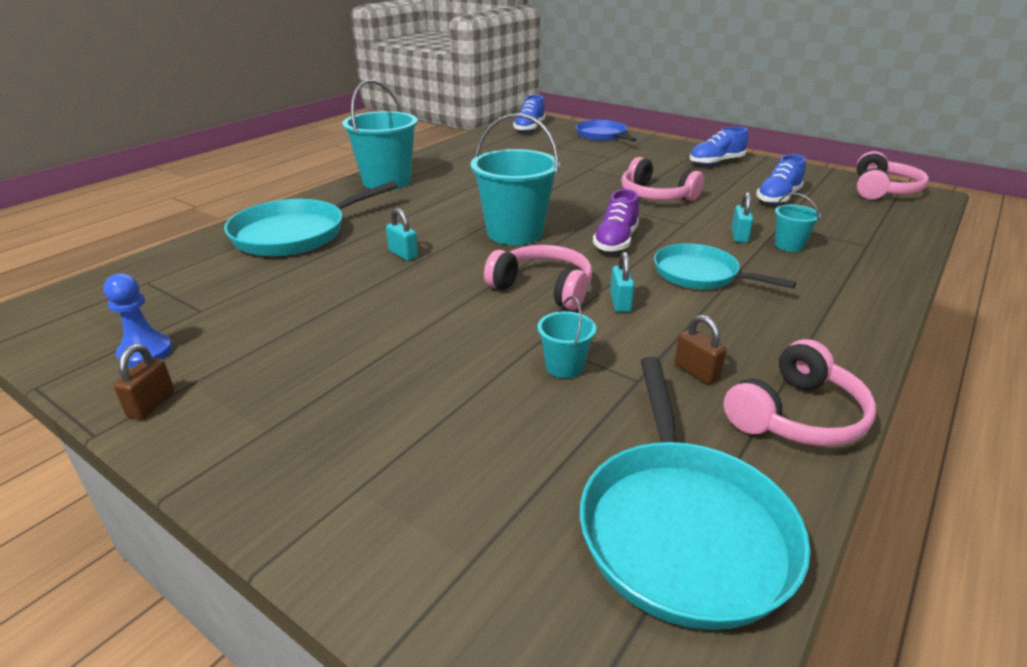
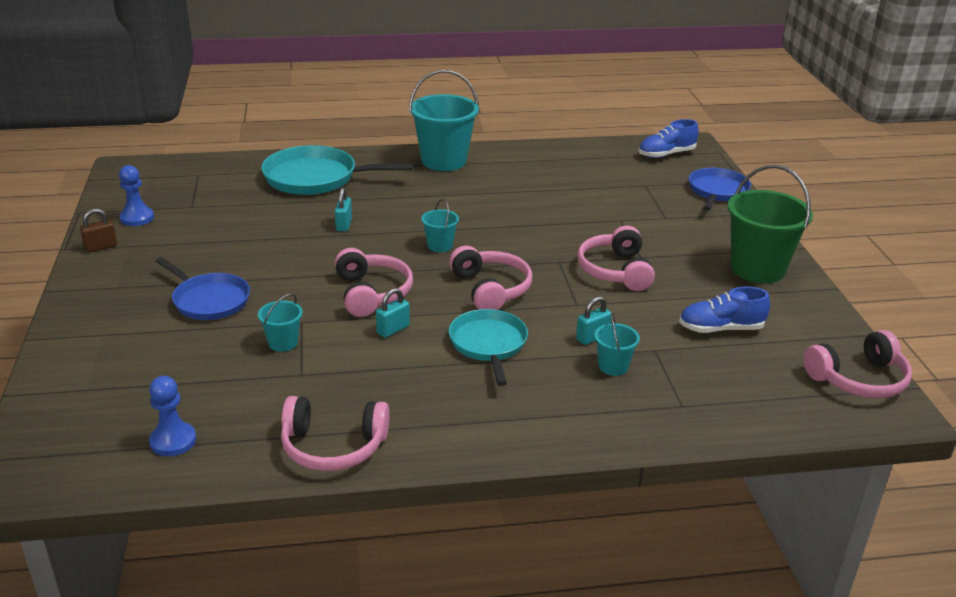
camera: 45 degrees right, 0 degrees up
(411, 377) = (209, 300): none -> blue pan
(515, 233) = (440, 246): turquoise bucket -> turquoise bucket, size x0.47
(616, 241) = (491, 289): purple shoe -> pink headphones
(683, 529) = (173, 441): turquoise pan -> blue pawn
(696, 372) = (339, 391): brown padlock -> none
(716, 162) = (757, 269): blue shoe -> green bucket

